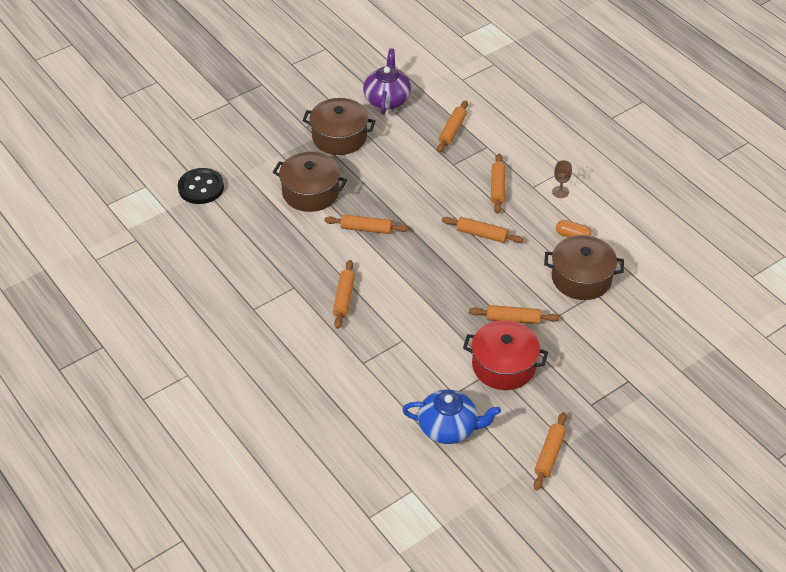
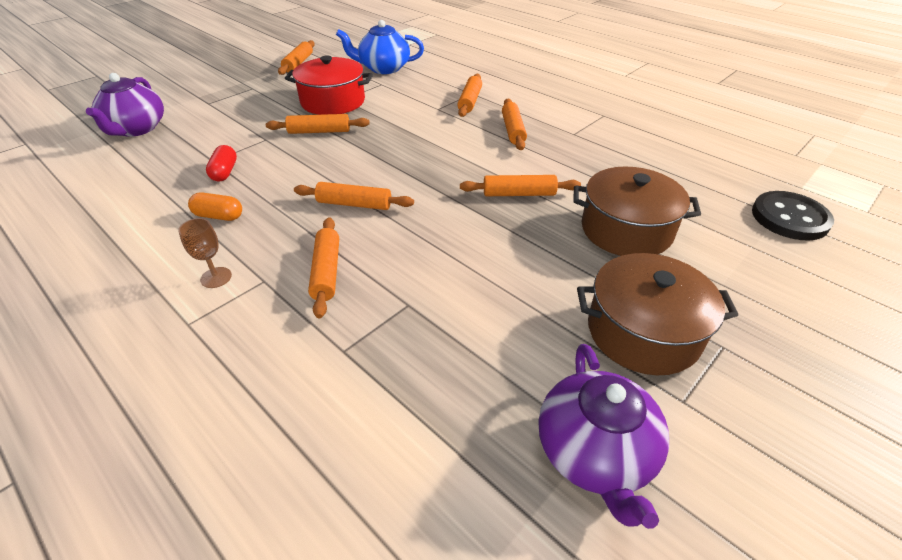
camera: 170 degrees right, 5 degrees down
(452, 131) = (419, 380): orange rolling pin -> orange rolling pin (470, 101)
(581, 278) = (225, 172): brown pot -> red capsule
(678, 345) = (136, 129): none -> purple teapot

